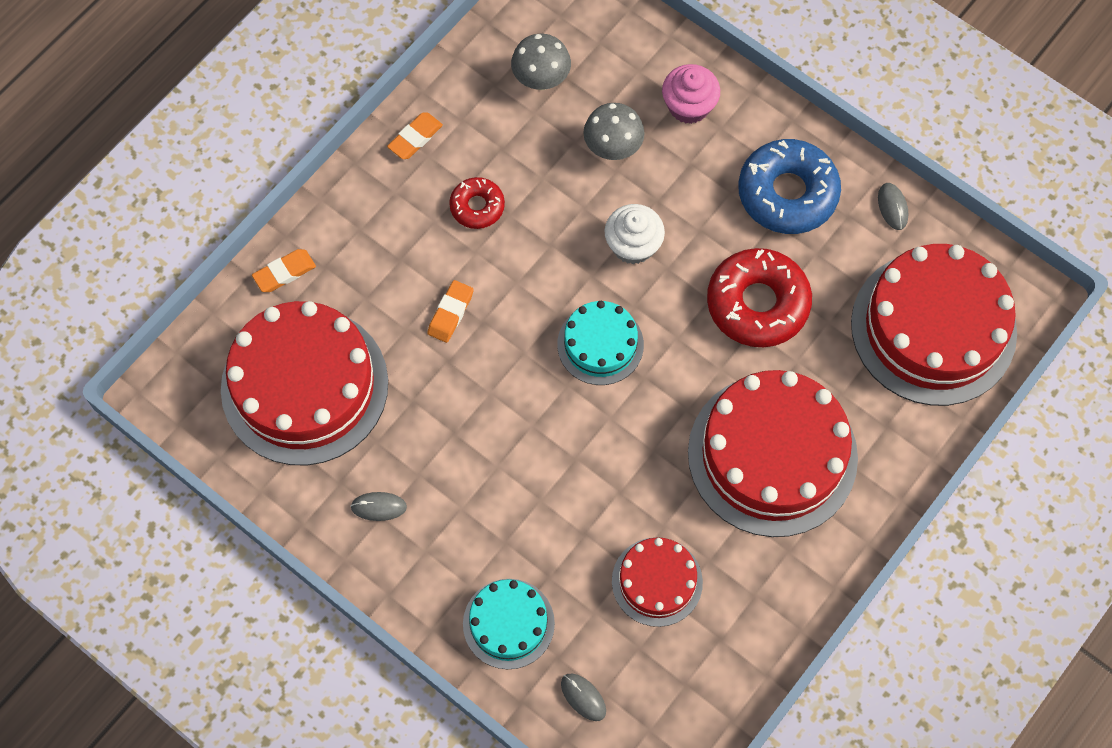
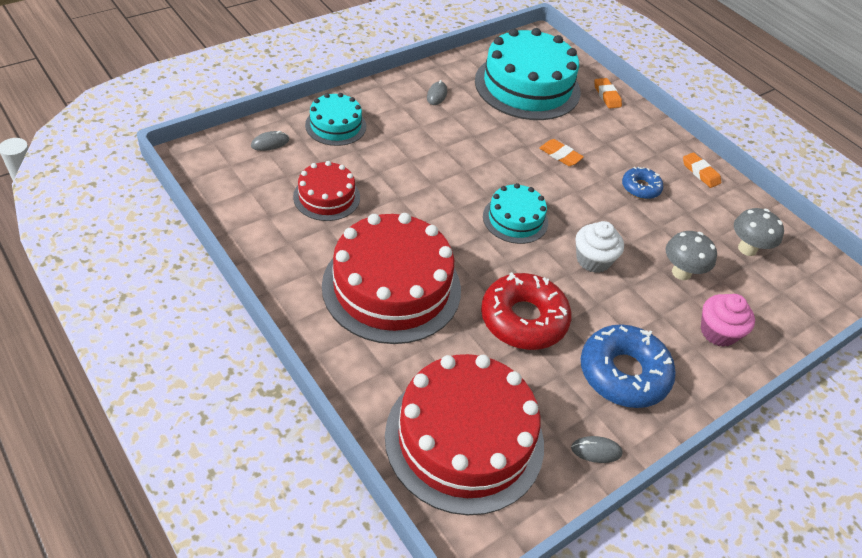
camera: 100 degrees right, 20 degrees down
(304, 386) = (527, 86): red cake -> turquoise cake
(477, 206) = (640, 188): red donut -> blue donut

